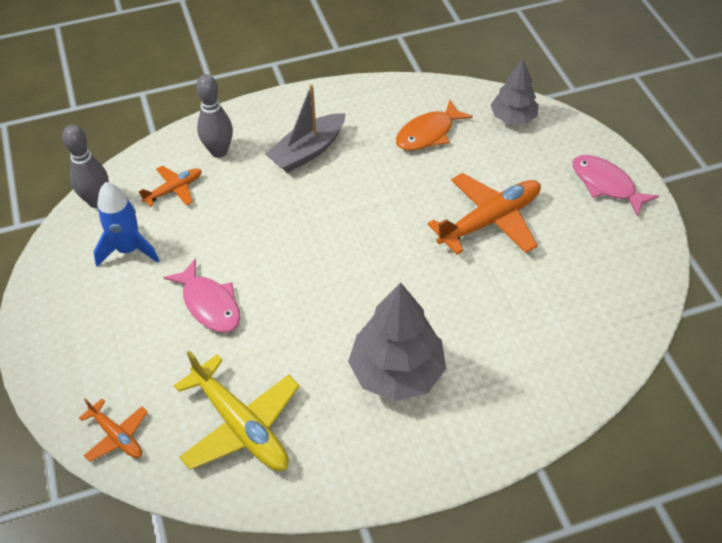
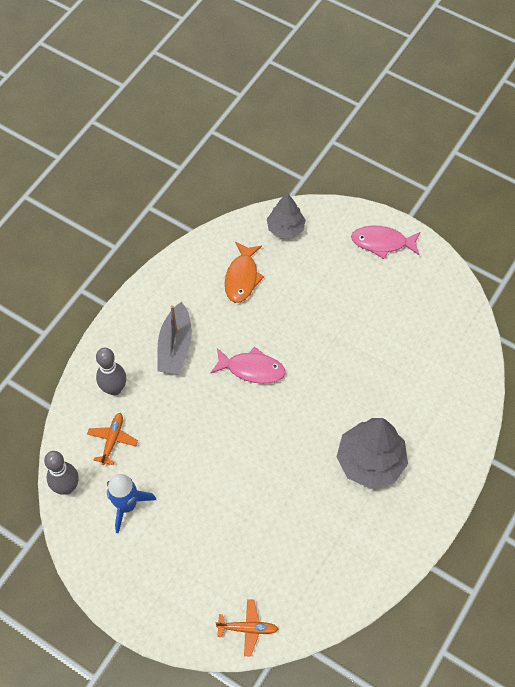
camera: 40 degrees left, 10 degrees up
(209, 304) = (218, 502): pink fish -> pink fish (252, 369)
(240, 425) = (313, 563): yellow plane -> none
(489, 221) = (335, 318): orange plane -> none

